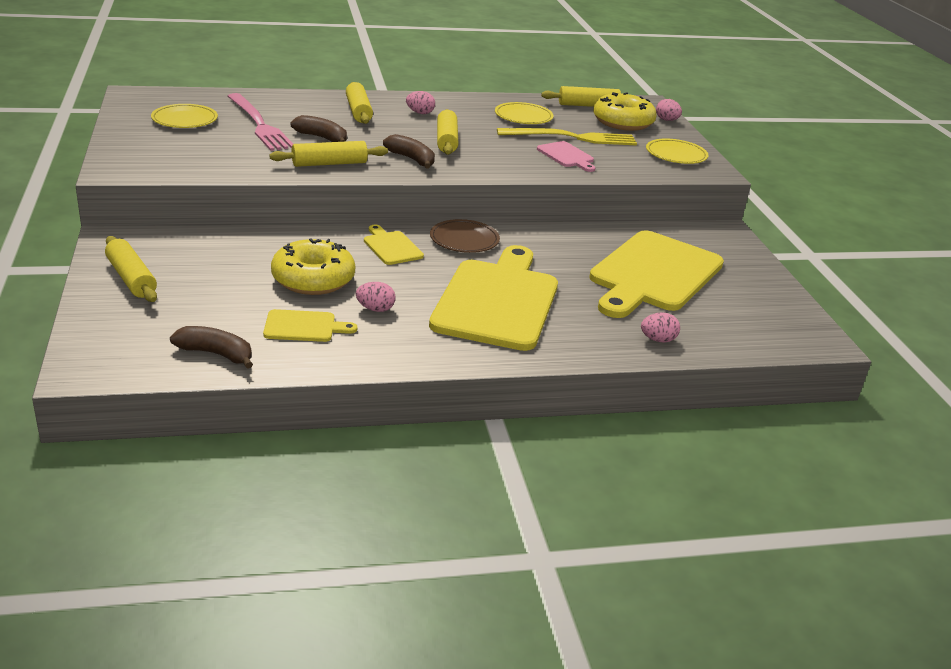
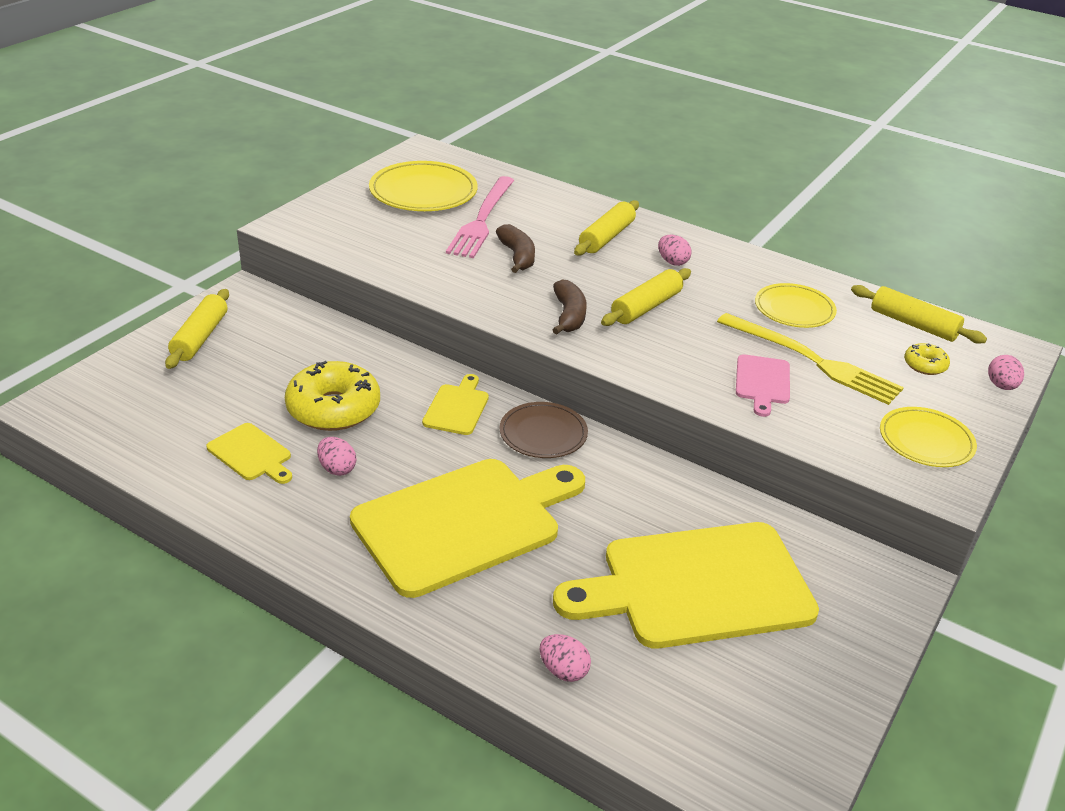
camera: 45 degrees right, 5 degrees up
(184, 120) = (423, 192): yellow plate -> yellow plate, size x1.54
(216, 354) = (149, 443): brown banana -> none
(329, 163) = (476, 289): yellow rolling pin -> none
(623, 122) = (925, 365): yellow donut -> yellow donut, size x0.48

